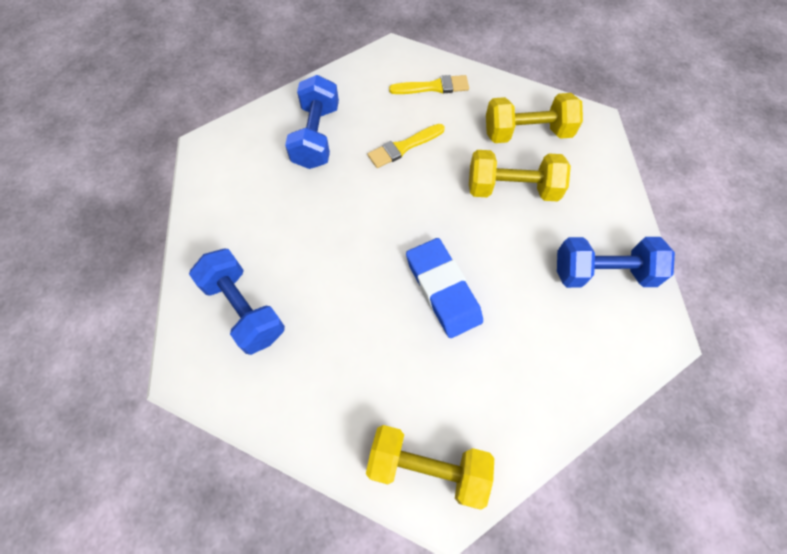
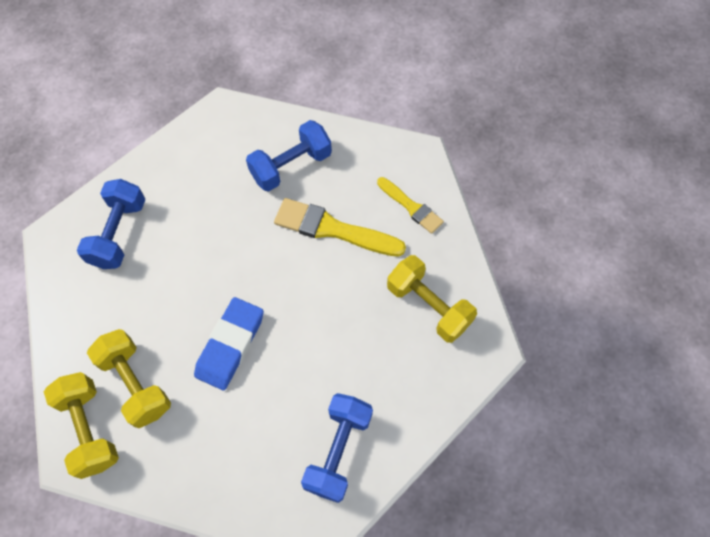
camera: 50 degrees right, 0 degrees up
(404, 147) = (333, 229): yellow brush -> yellow brush, size x1.63
(512, 188) = (361, 332): yellow dumbbell -> yellow dumbbell (136, 383)
(603, 272) = (338, 450): blue dumbbell -> blue dumbbell turned 60 degrees clockwise

